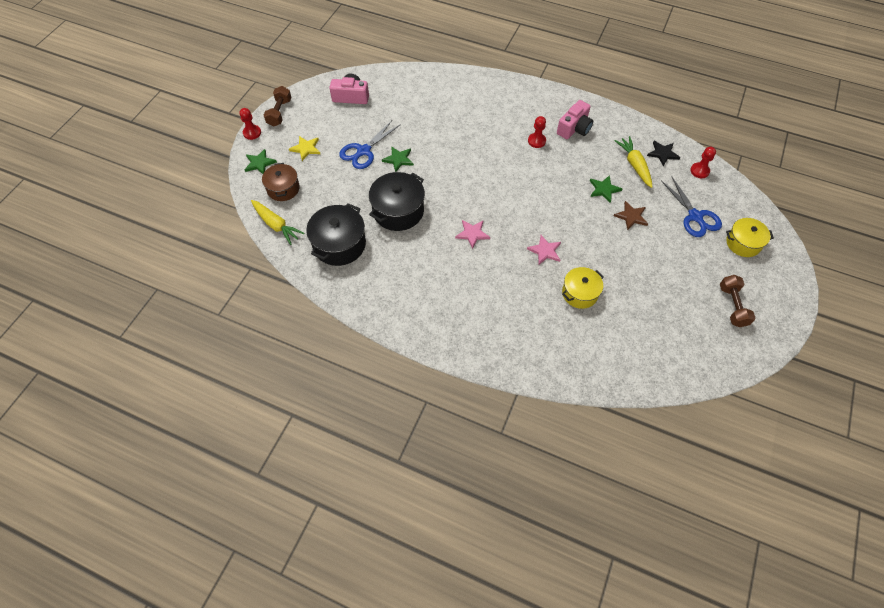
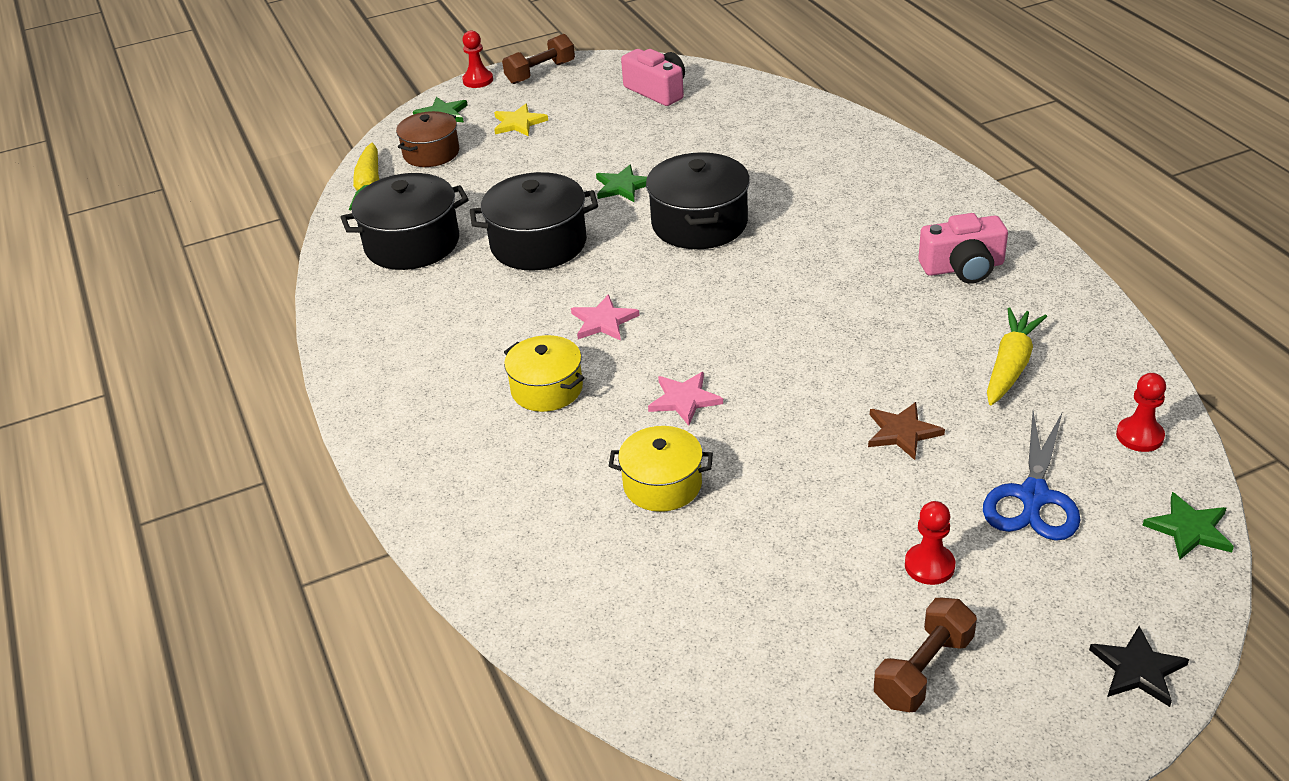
camera: 45 degrees right, 20 degrees down
(363, 151) = (588, 157): blue scissors -> none
(454, 161) = (699, 223): none -> black pot
(536, 141) = (870, 255): red pawn -> red pawn (929, 566)
(604, 189) = (903, 371): green star -> green star (1189, 529)
(663, 154) = (1093, 376): black star -> black star (1138, 669)
(743, 243) = (1084, 590): yellow pot -> yellow pot (547, 389)

